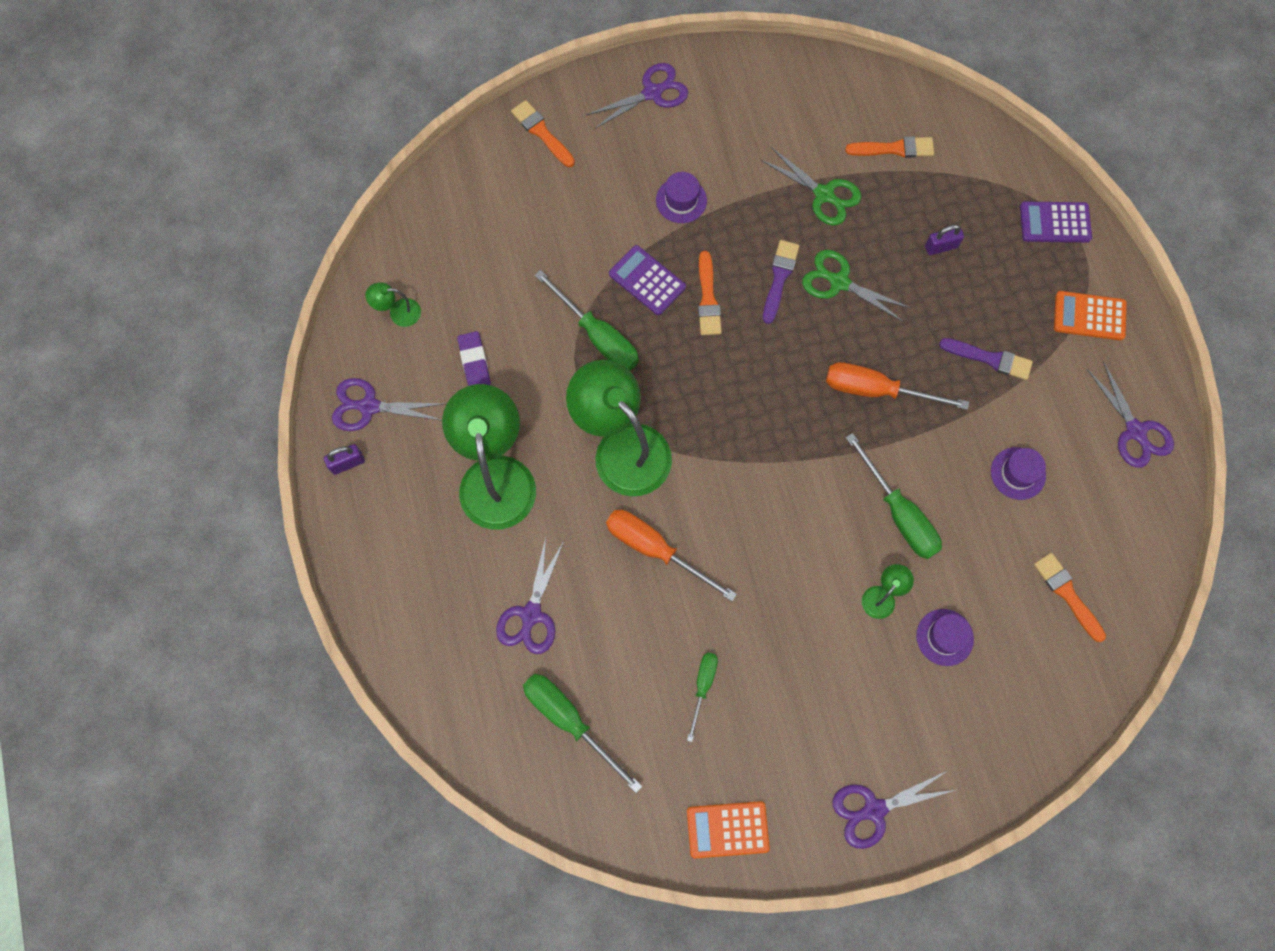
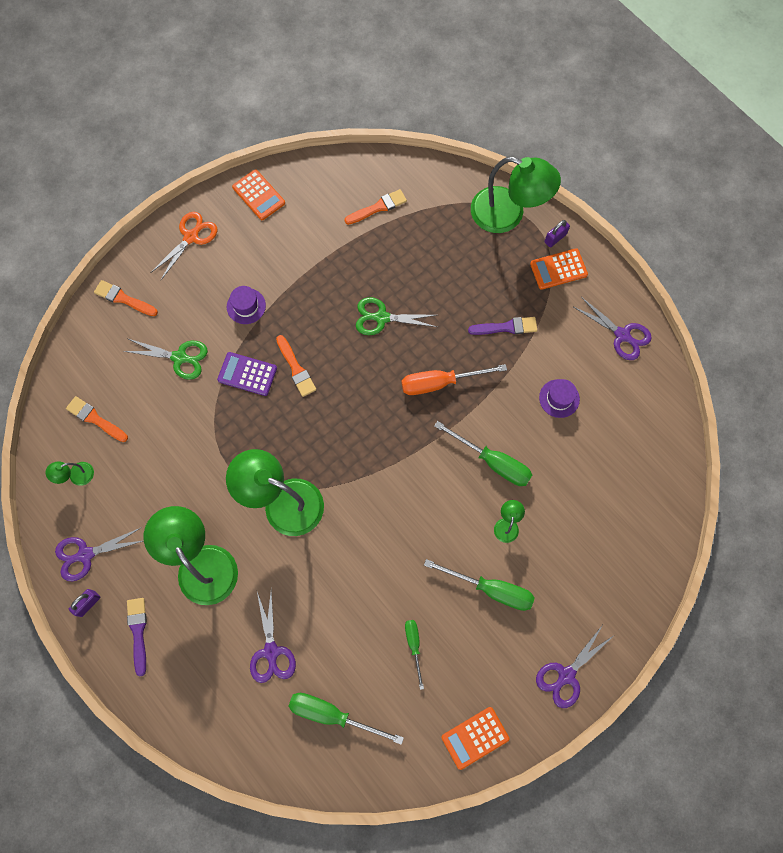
camera: 25 degrees left, 0 degrees up
(474, 362) = (149, 487): purple eraser -> none
(598, 336) = (230, 429): green screwdriver -> green screwdriver (491, 589)
(652, 93) = (191, 237): purple scissors -> orange scissors
(655, 549) = (338, 564): orange screwdriver -> none
(755, 76) = (259, 195): none -> orange calculator
(779, 278) = (339, 332): purple brush -> purple brush (138, 632)
(824, 195) = (344, 260): green scissors -> green scissors (180, 358)
(941, 247) = (440, 263): purple padlock -> purple padlock (555, 238)
(944, 637) = (560, 533): purple hat -> none
(1055, 223) = (508, 214): purple calculator -> green lamp
(1067, 594) = (627, 466): orange brush -> orange brush (95, 419)

